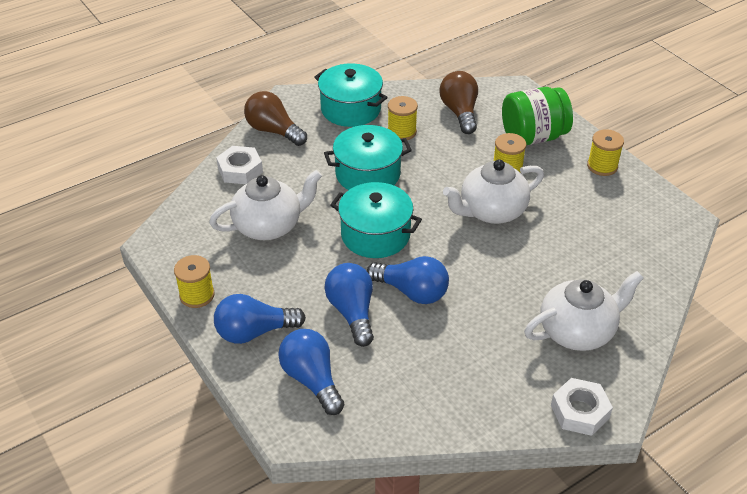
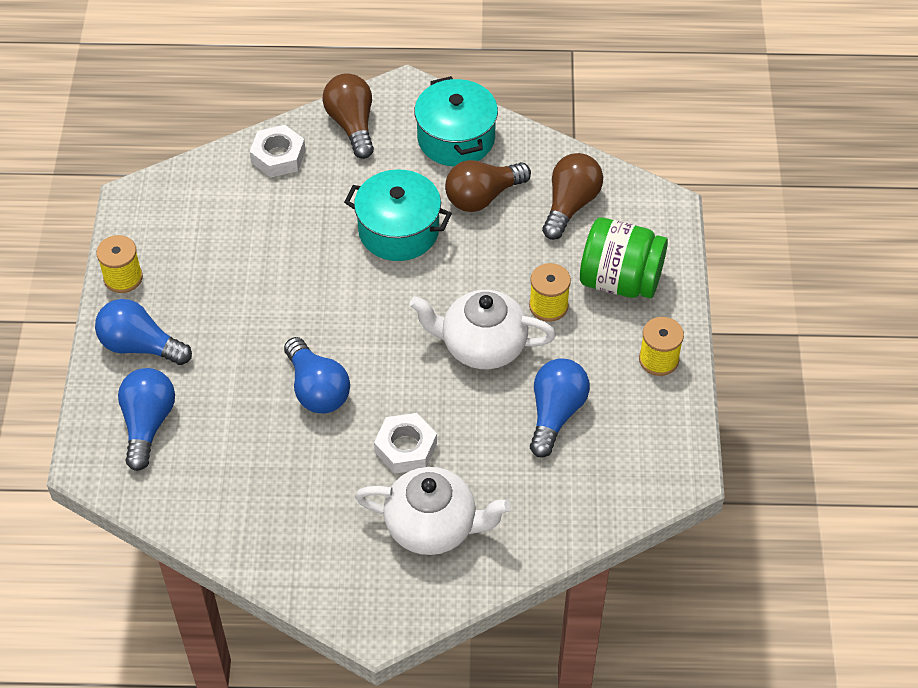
camera: 35 degrees right, 10 degrees up
(269, 226) = (249, 238): white teapot -> none
(352, 312) = (242, 378): blue light bulb -> blue light bulb (555, 413)
(375, 235) = (340, 306): turquoise pot -> none
(401, 132) = (482, 197): yellow spool -> brown light bulb
(579, 411) = (351, 604): white nut -> white nut (405, 448)

